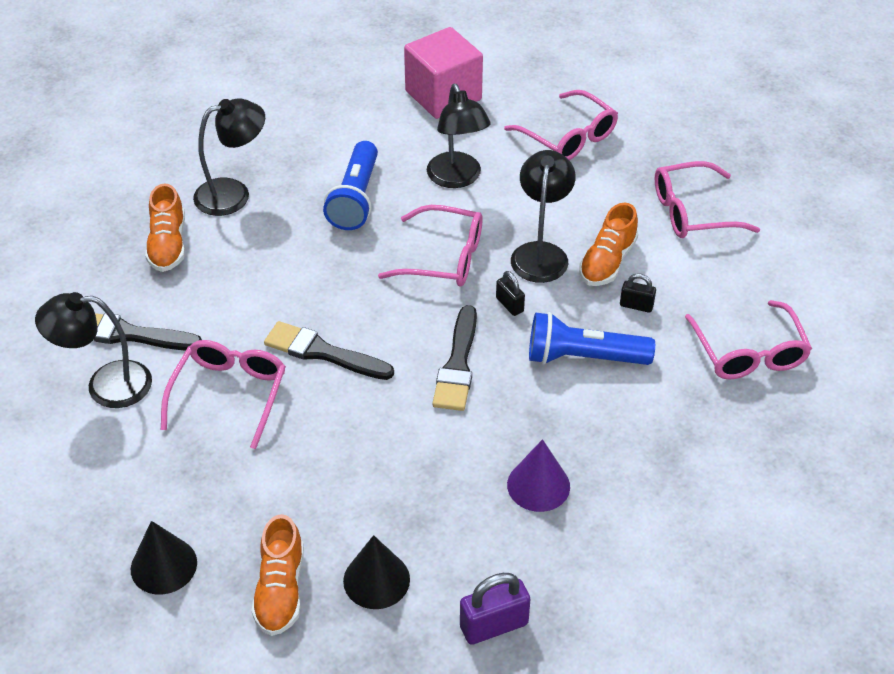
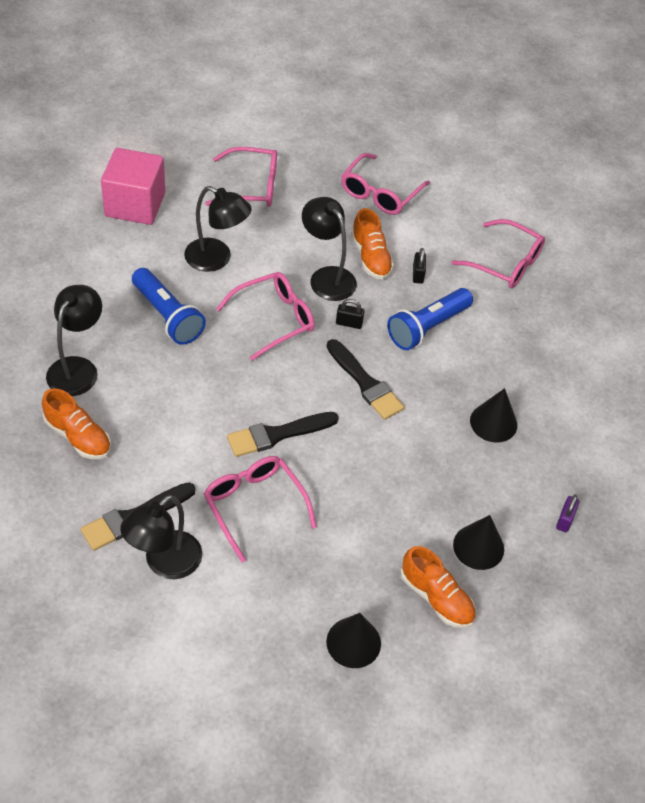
camera: 50 degrees left, 5 degrees up
(494, 625) = (565, 520): purple padlock -> purple padlock, size x0.60
(538, 485) = (493, 422): purple cone -> black cone
(636, 305) = (418, 274): black padlock -> black padlock turned 60 degrees counterclockwise

